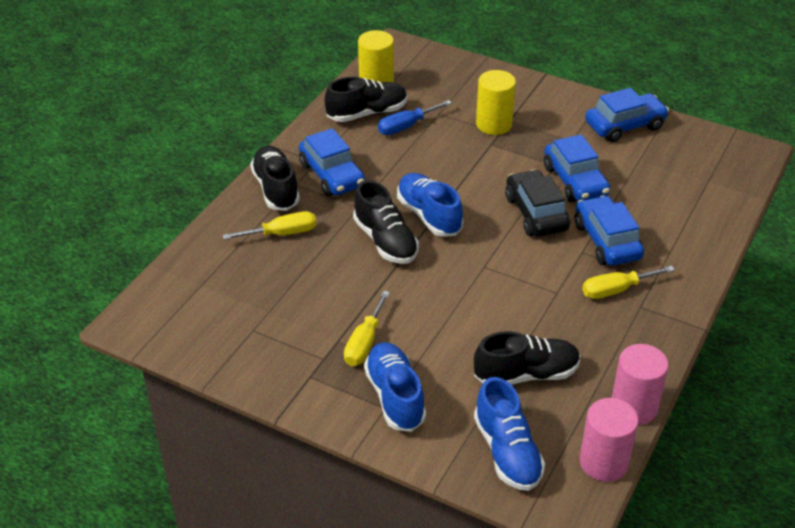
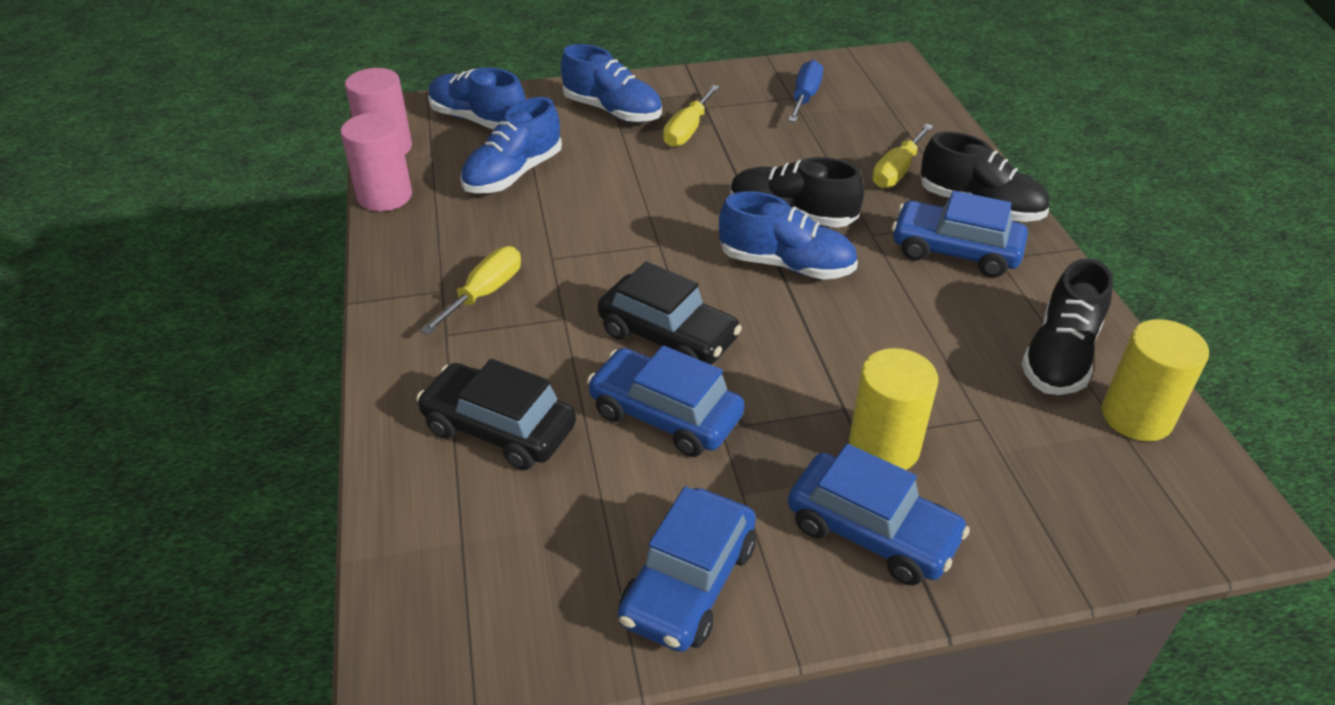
camera: 140 degrees right, 0 degrees up
(364, 343) = (687, 130): yellow screwdriver -> yellow screwdriver turned 135 degrees counterclockwise
(406, 126) = (984, 367): blue screwdriver -> blue screwdriver (805, 97)
(526, 374) = (513, 174): black shoe -> blue shoe
(607, 241) = (544, 348): blue car -> blue car (872, 532)
(660, 215) = (499, 429): none -> black car

